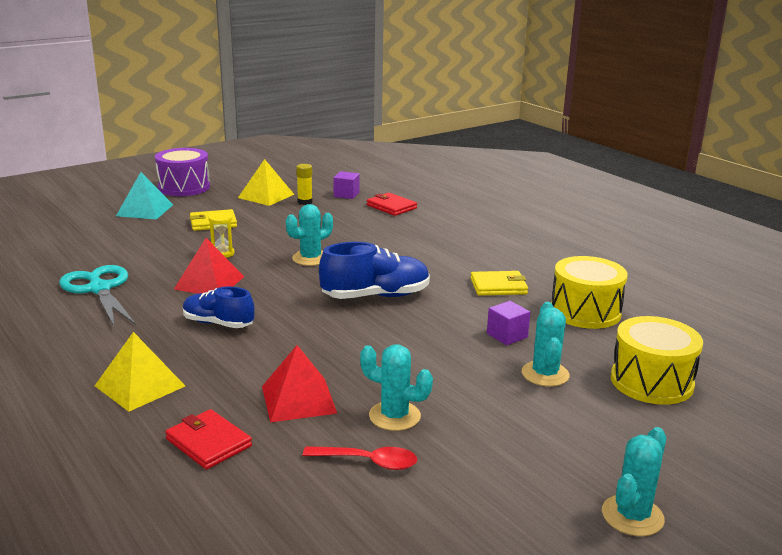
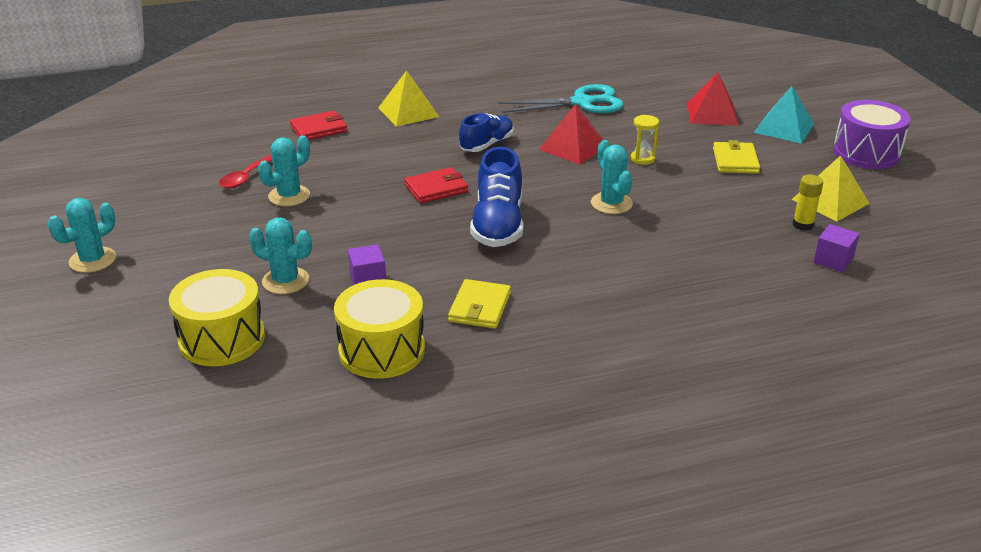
camera: 110 degrees right, 10 degrees up
(298, 399) = (343, 163): red pyramid -> red pyramid (712, 114)
(391, 207) = (776, 288): red wallet -> red wallet (436, 188)
(632, 516) = (92, 260): turquoise cactus -> turquoise cactus turned 75 degrees clockwise

